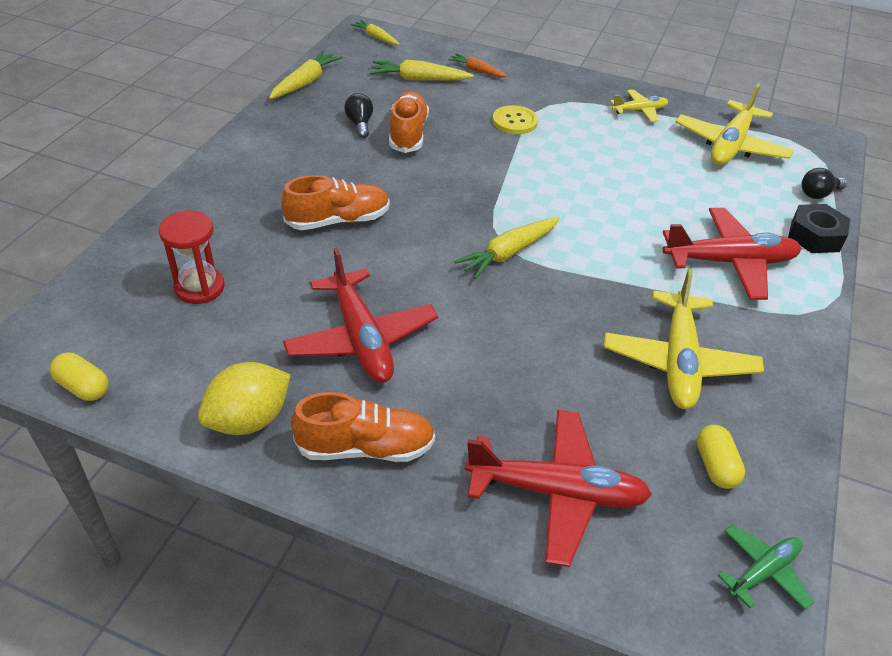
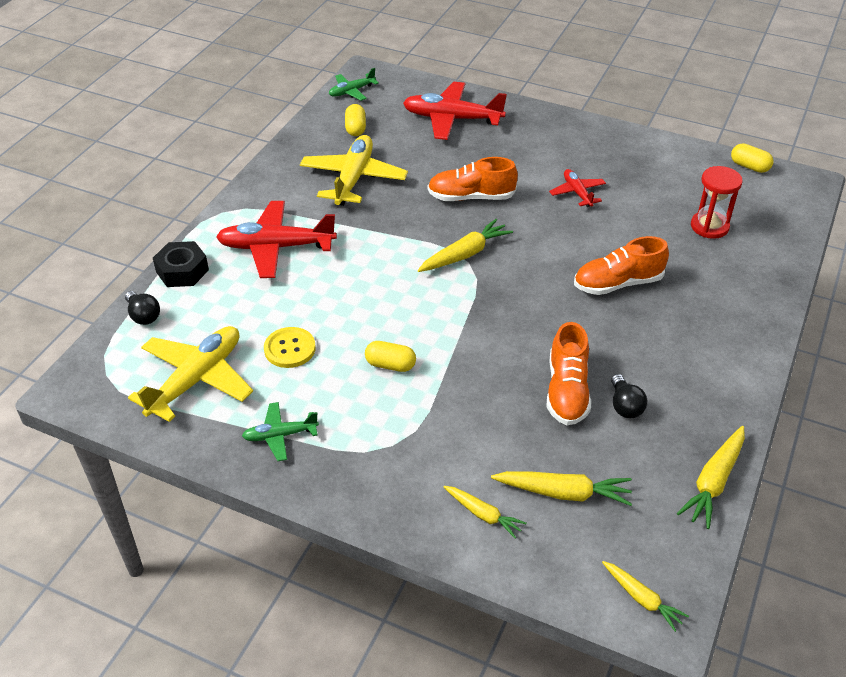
camera: 175 degrees left, 0 degrees up
(249, 420) = (637, 150): yellow lemon -> none
(361, 338) = (577, 193): red plane -> red plane, size x0.54
(365, 447) = (563, 138): orange shoe -> orange shoe (471, 197)
(477, 71) = (483, 514): orange carrot -> yellow carrot
(514, 121) = (441, 413): yellow button -> yellow button (290, 349)
(565, 153) = (390, 365): none -> yellow capsule
(639, 111) = (280, 435): yellow plane -> green plane
(818, 194) = (143, 316): black light bulb -> black light bulb turned 75 degrees clockwise

